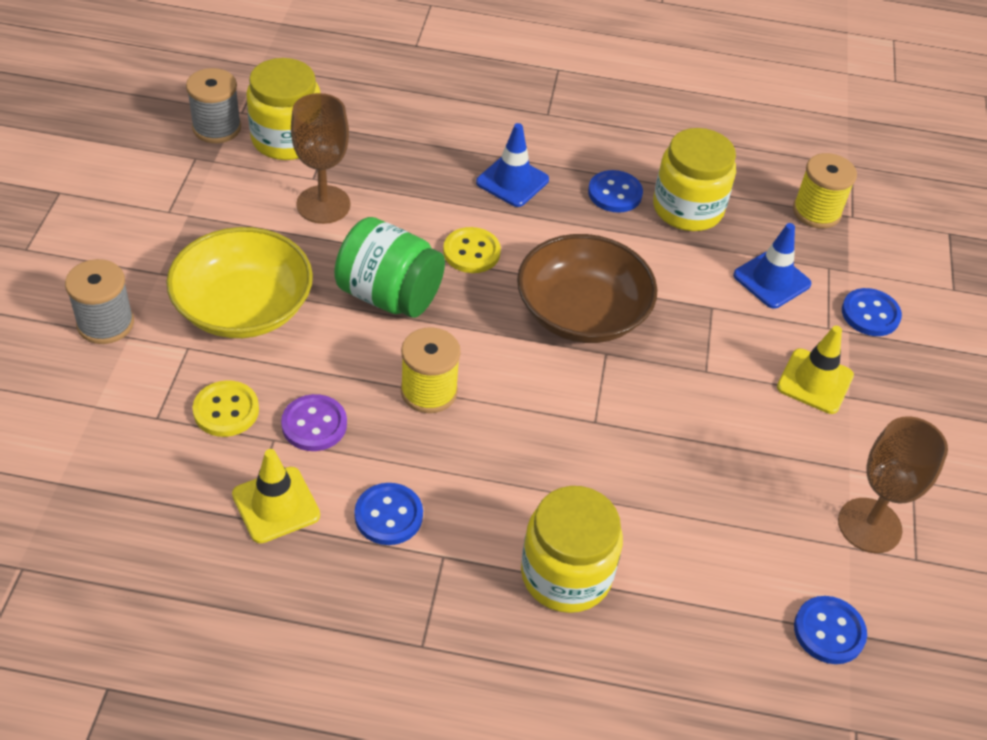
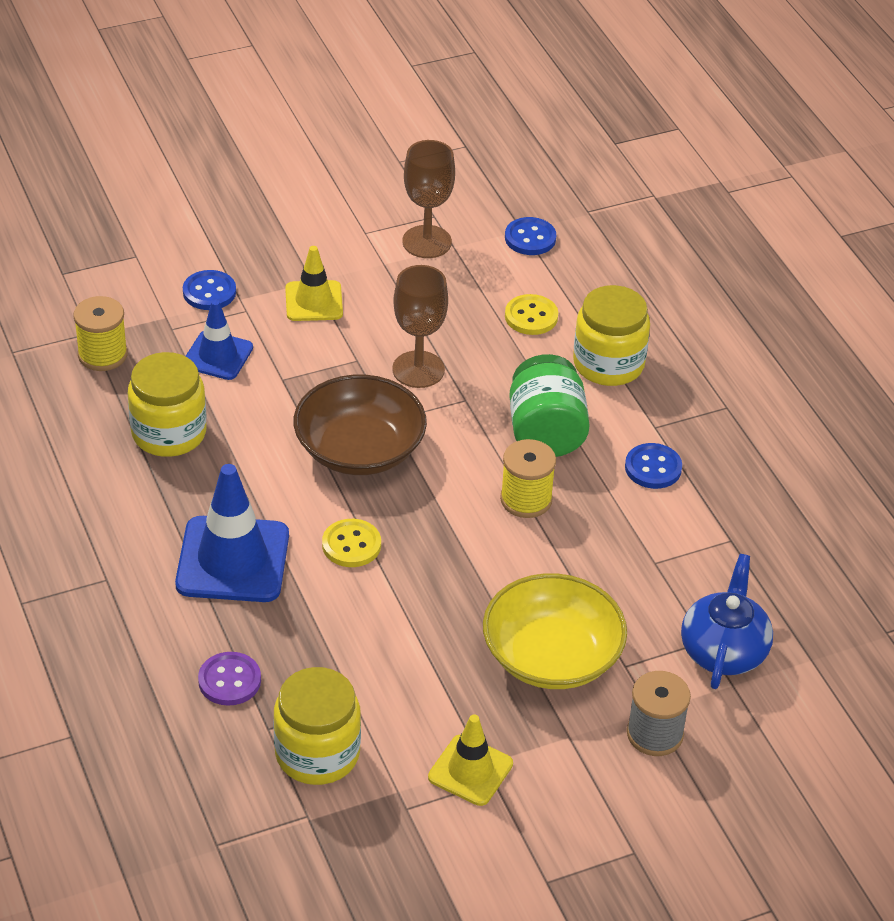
camera: 120 degrees left, 5 degrees down
(133, 423) = (723, 651): none -> blue teapot
(217, 128) = (349, 819): grey spool -> none
(226, 410) = (658, 604): yellow button -> yellow button (531, 316)
(276, 505) = (705, 529): yellow traffic cone -> yellow traffic cone (470, 770)
(314, 424) = (620, 547): purple button -> purple button (229, 680)
(323, 204) = (383, 674): brown goblet -> brown goblet (418, 369)
(389, 295) = (450, 572): green jar -> green jar (545, 432)
(512, 181) = (233, 560): blue traffic cone -> blue traffic cone, size x1.67
(615, 193) = (189, 486): blue button -> none

